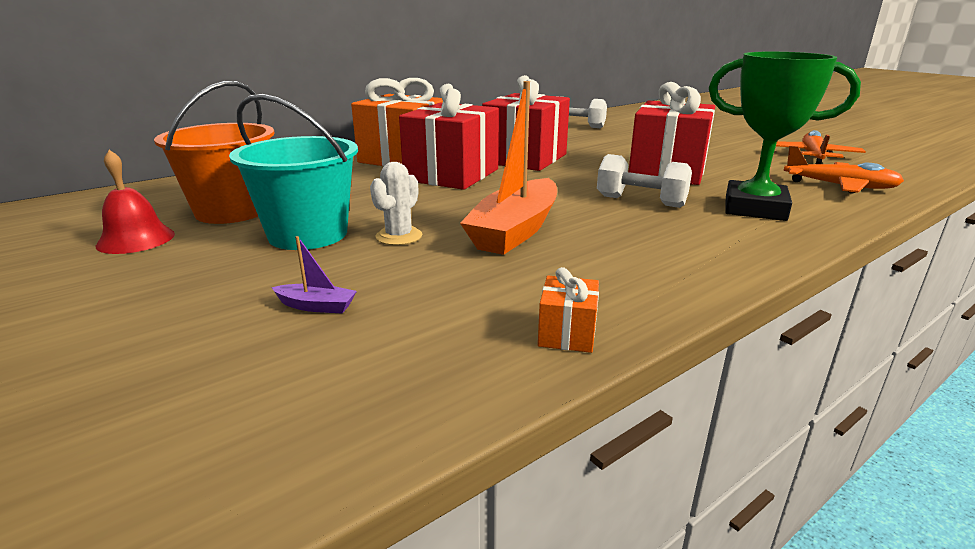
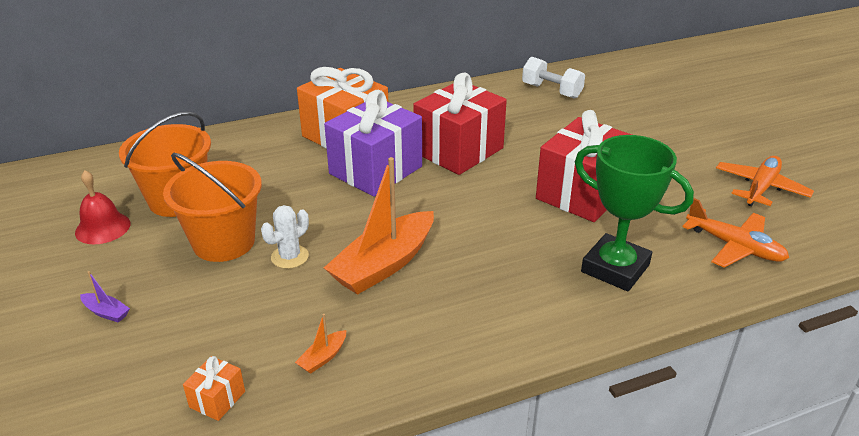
camera: 15 degrees right, 10 degrees up
(308, 234) = (224, 242): turquoise bucket -> orange bucket
(316, 306) = (202, 328): purple boat -> purple boat (106, 312)
(452, 175) = (375, 170): red gift -> purple gift
(504, 310) = (323, 357): none -> orange boat
(567, 333) = (351, 388): orange gift -> orange gift (217, 399)
(640, 201) = (518, 240): white dumbbell -> none

